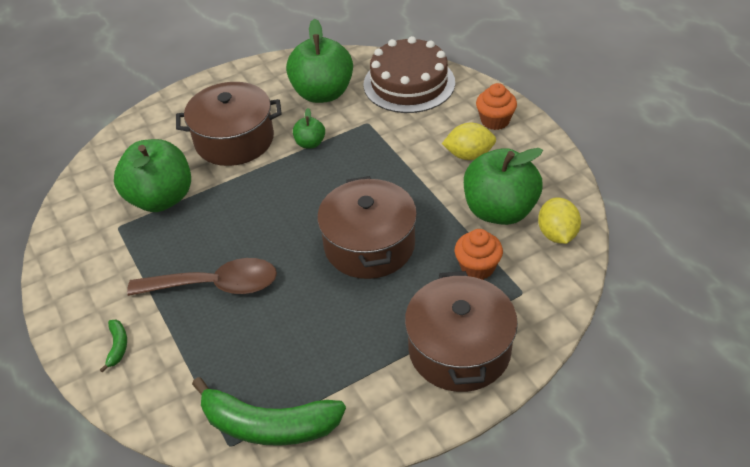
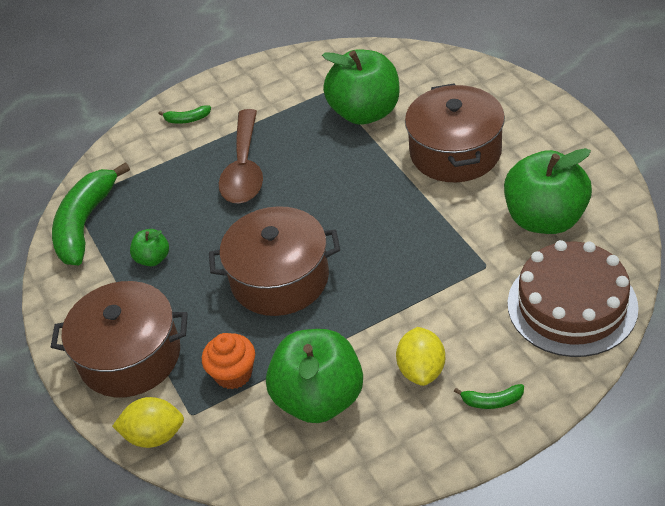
camera: 95 degrees right, 0 degrees up
(310, 143) = (448, 216): green apple -> green apple (153, 259)
(495, 121) = (492, 401): orange cupcake -> green banana
(557, 234) = (273, 456): yellow lemon -> yellow lemon (154, 435)

